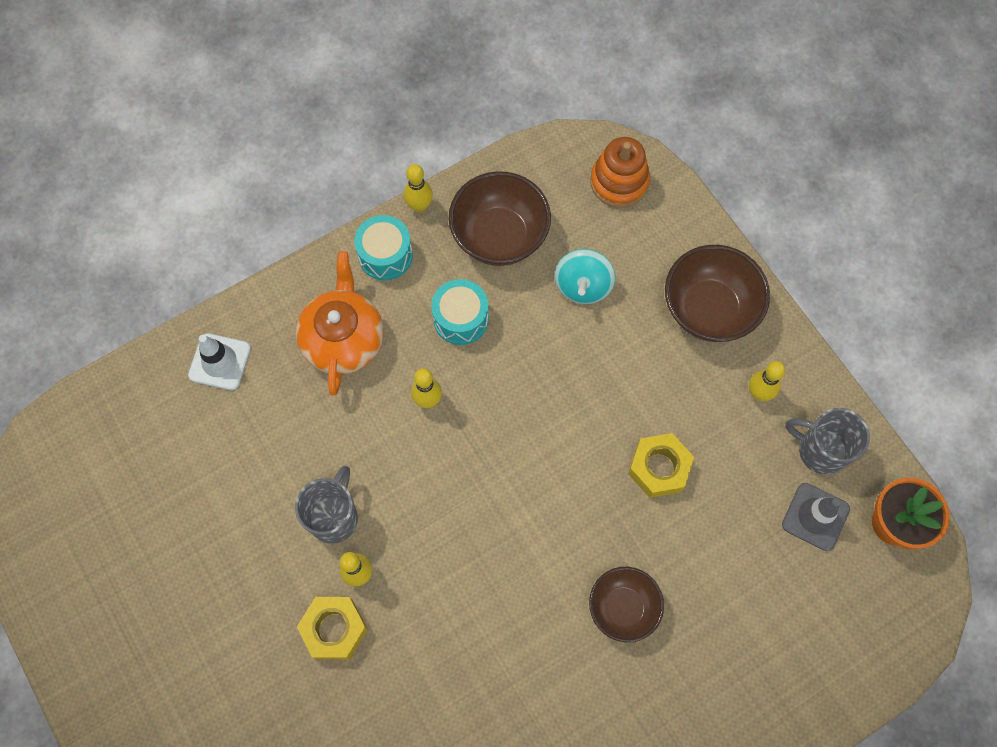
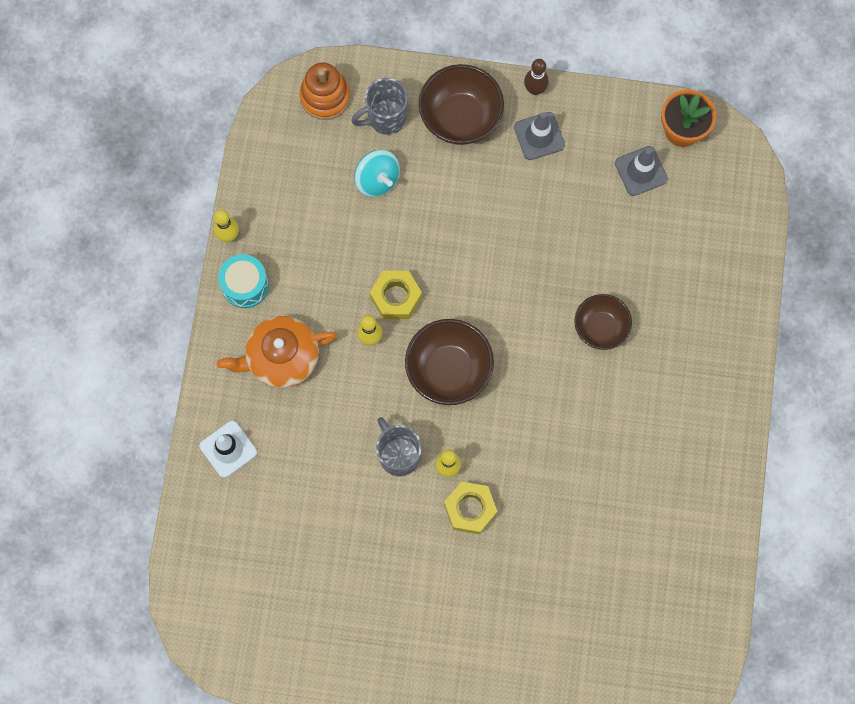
camera: 50 degrees left, 5 degrees up
(343, 339) = (281, 358): orange teapot -> orange teapot turned 60 degrees counterclockwise
(461, 319) = (333, 273): turquoise drum -> none
(499, 236) = (296, 203): brown bowl -> brown bowl (448, 370)
(659, 468) = (535, 235): yellow nut -> yellow nut (396, 297)
(758, 393) = (539, 136): yellow bowling pin -> grey traffic cone
(800, 352) = (535, 89): none -> brown bowling pin
(820, 450) = (604, 132): grey mug -> grey mug (386, 118)

